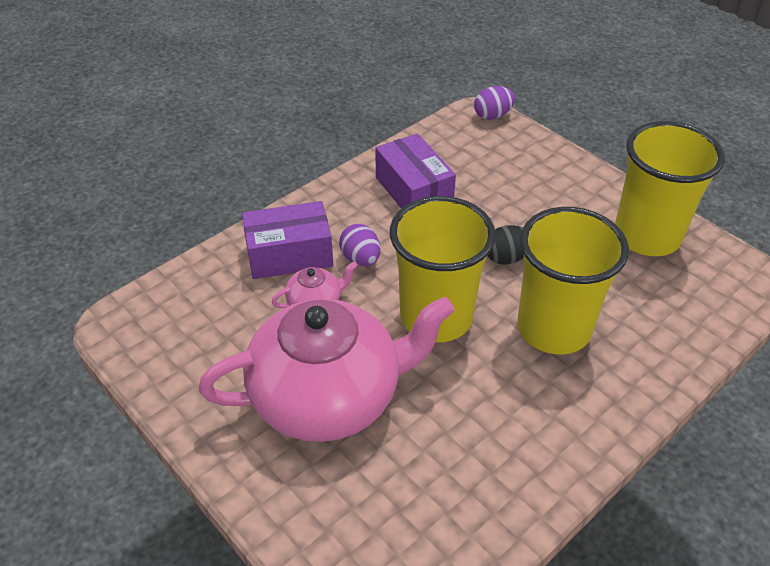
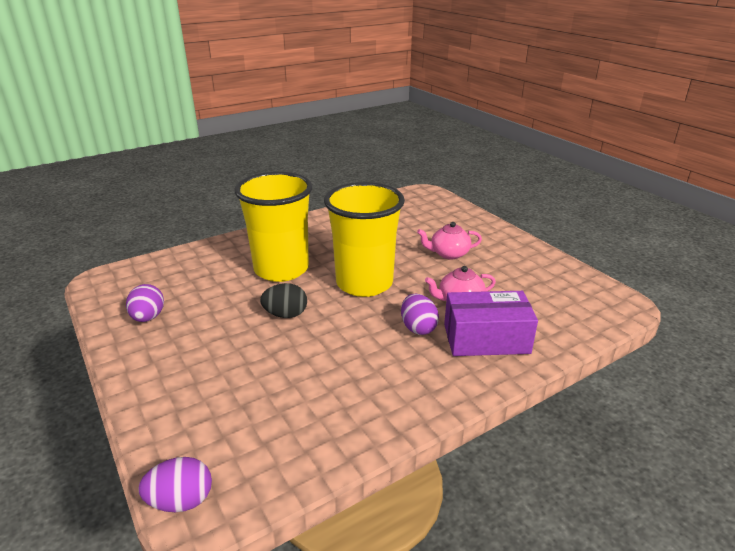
camera: 170 degrees left, 15 degrees down
(329, 396) = (448, 254): pink teapot -> pink teapot, size x0.41
(413, 191) = (347, 389): purple box -> none
(647, 236) = (148, 317): yellow cup -> purple egg

